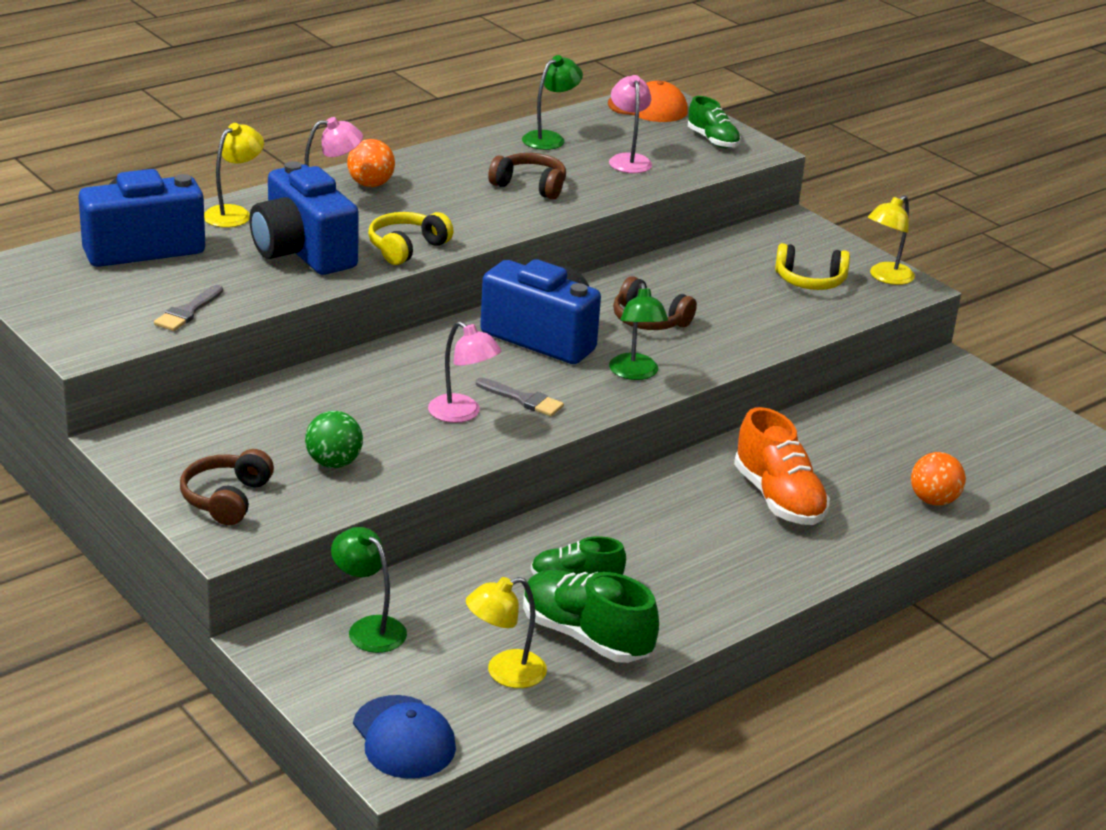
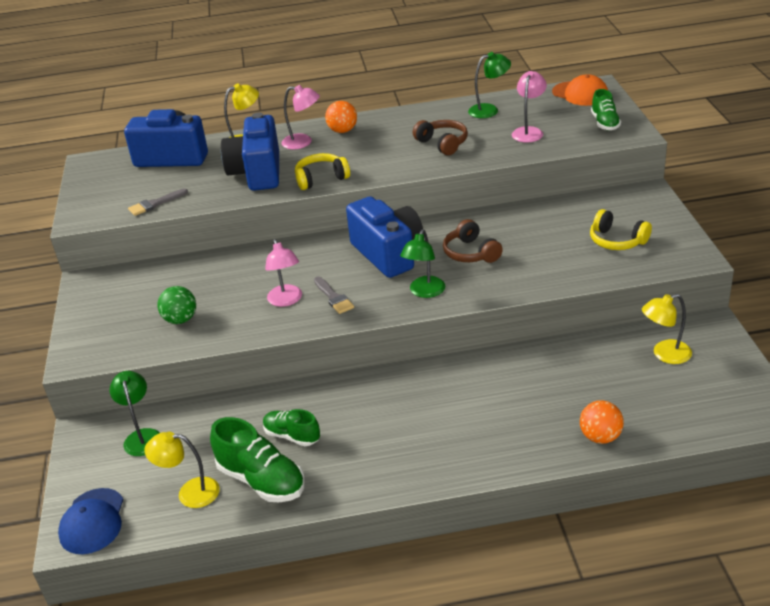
camera: 35 degrees right, 5 degrees up
(226, 499) = (101, 331): brown headphones -> none
(585, 636) = (261, 480): green shoe -> green shoe turned 150 degrees clockwise
(778, 499) = (483, 407): orange shoe -> none
(886, 277) = (680, 247): yellow lamp -> yellow lamp (664, 354)

